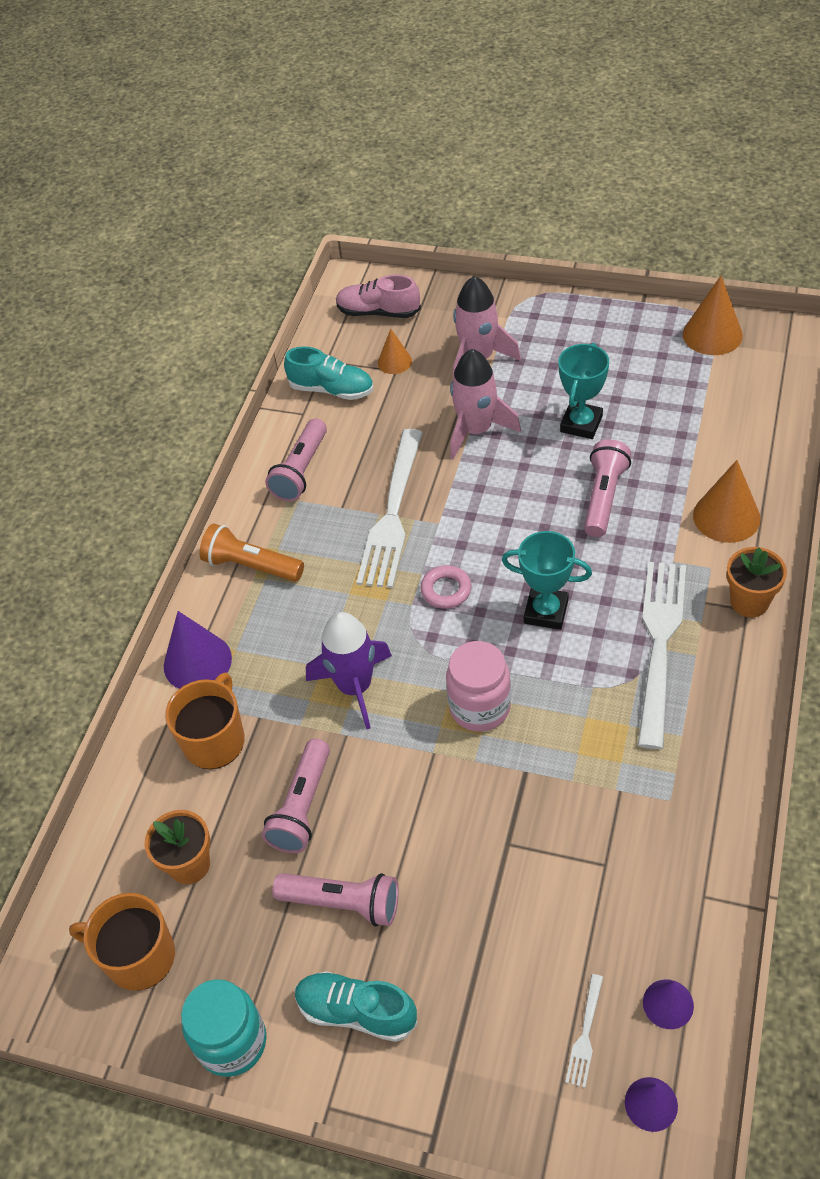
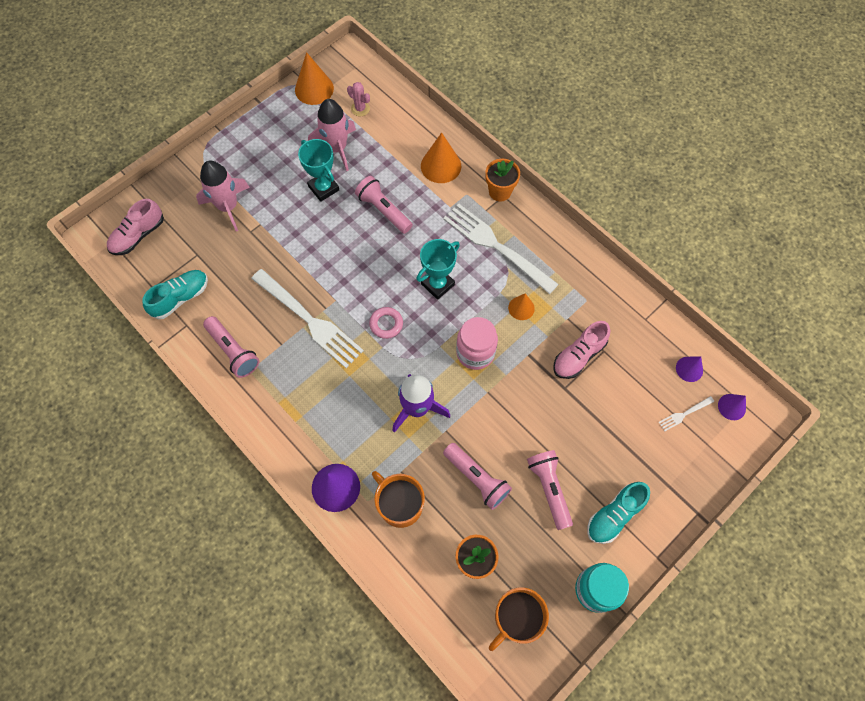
camera: 65 degrees left, 15 degrees up
(251, 566) = (286, 419): orange flashlight -> none
(343, 903) = (549, 489): pink flashlight -> pink flashlight turned 60 degrees counterclockwise
(394, 361) = (189, 251): orange cone -> orange cone (521, 308)
(476, 430) = (283, 241): pink rocket -> pink rocket (337, 148)
(571, 836) = (578, 356): none -> pink shoe
(585, 1034) = (684, 414): white fork -> white fork turned 105 degrees clockwise
(729, 391) = (360, 109): none -> pink cactus

